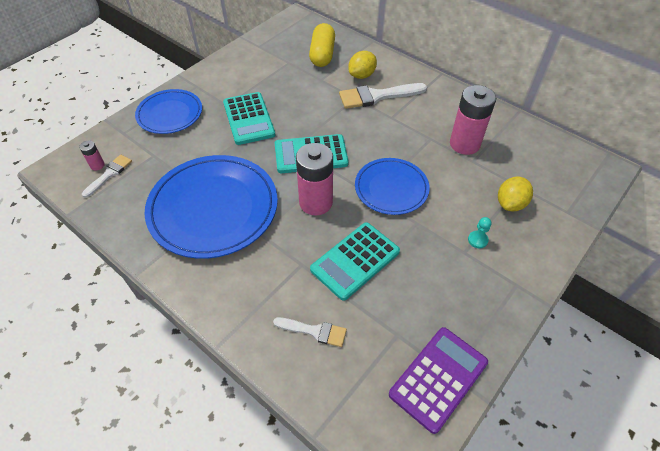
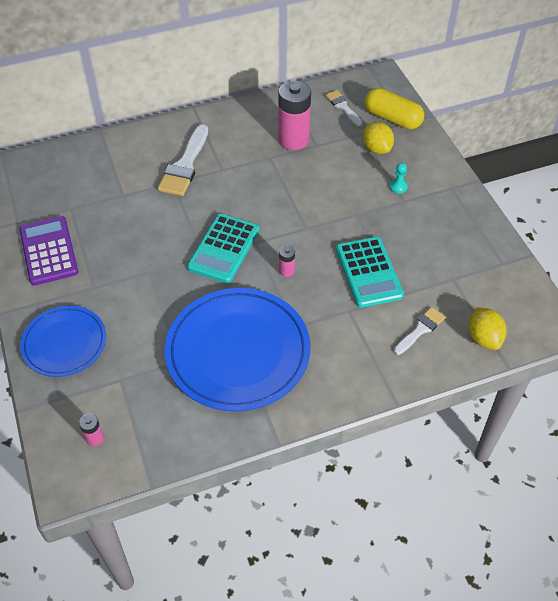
camera: 60 degrees left, 0 degrees up
(109, 174) = (118, 430): white brush -> white brush (343, 107)
(249, 119) = (132, 276): turquoise calculator -> none
(316, 202) = (286, 271): pink battery -> pink battery, size x0.44
(322, 54) = (84, 176): yellow capsule -> yellow capsule (392, 118)
(362, 75) = (145, 162): yellow lemon -> yellow lemon (483, 338)
(391, 188) = (308, 212): blue plate -> none
(438, 378) = (501, 273): purple calculator -> purple calculator (48, 251)

